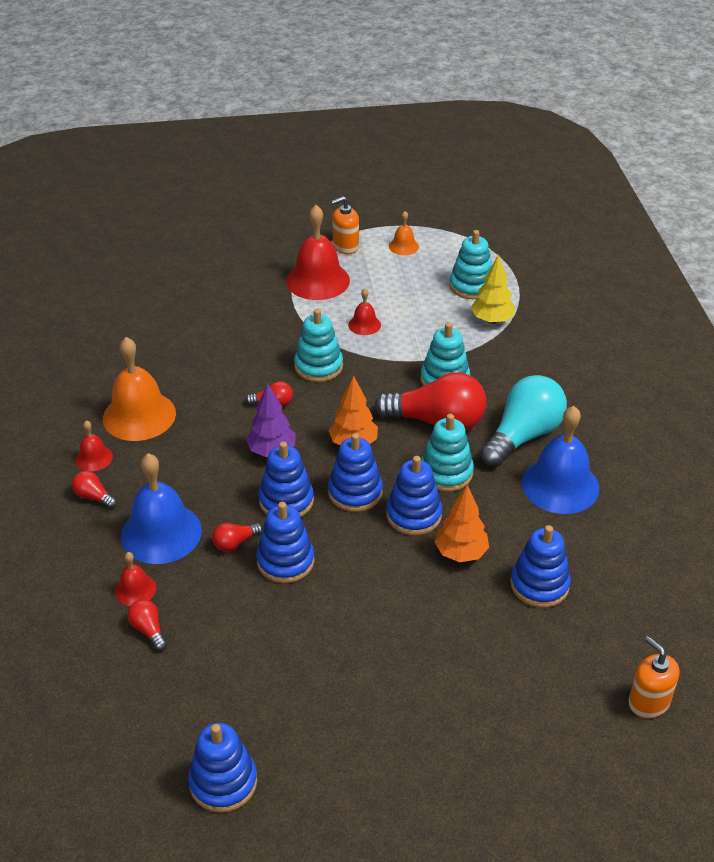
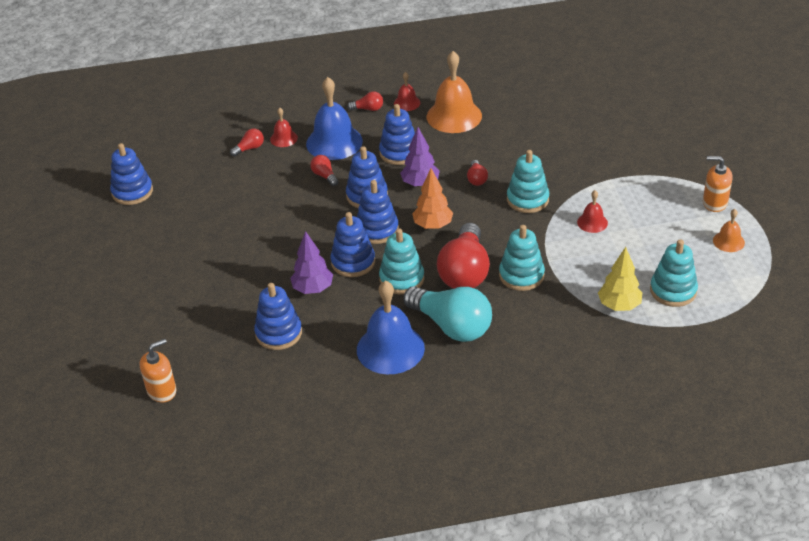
camera: 90 degrees right, 0 degrees up
(94, 497) = (368, 109): red light bulb -> red light bulb turned 60 degrees clockwise
(285, 561) = (306, 201): blue stacking toy -> blue stacking toy (399, 153)
(317, 280) = (653, 189): red bell -> none
(345, 246) = (714, 203): orange soap dispenser -> orange soap dispenser turned 45 degrees counterclockwise
(461, 553) = (313, 289): orange tree -> purple tree

